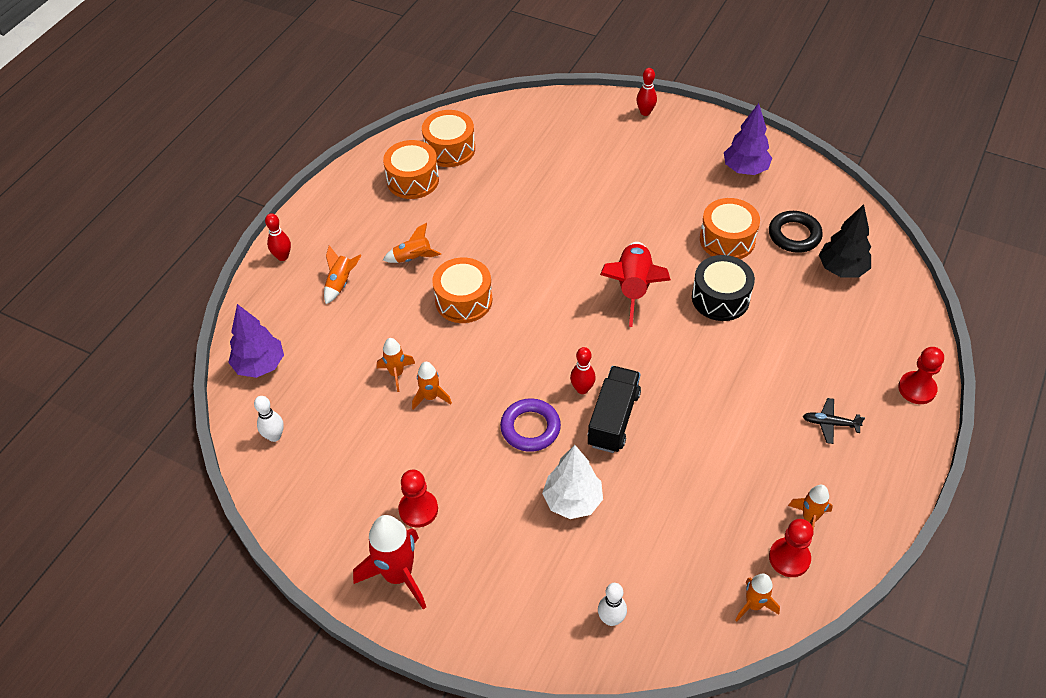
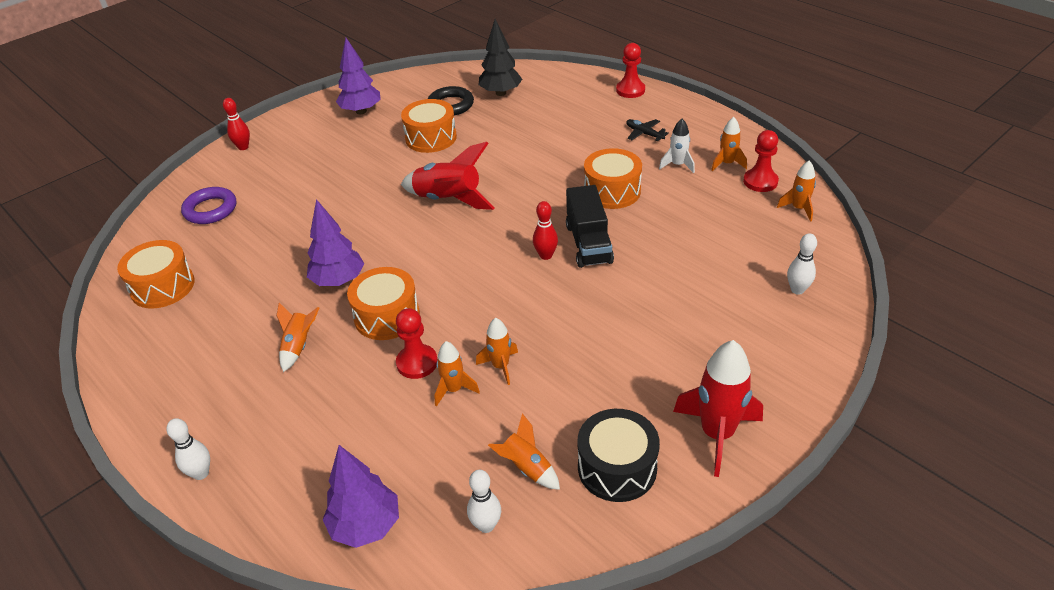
camera: 70 degrees left, 10 degrees down
(282, 257) = (201, 473): red bowling pin -> white bowling pin
(341, 283) = (288, 419): orange rocket -> orange rocket (527, 468)
(413, 180) = (181, 325): orange drum -> orange drum (612, 191)
(418, 509) = (640, 403): red pawn -> red pawn (417, 363)
(494, 252) = (339, 281): none -> purple tree
(530, 428) = (574, 299): purple ring -> purple ring (210, 209)
(572, 501) = (668, 288): white tree -> none
(613, 419) = (588, 243): black truck -> black truck turned 135 degrees counterclockwise
(720, 298) = (491, 156): black drum -> black drum (617, 468)
(783, 469) = (677, 165): none -> white rocket
(830, 423) = (644, 134): black plane -> black plane turned 105 degrees clockwise

